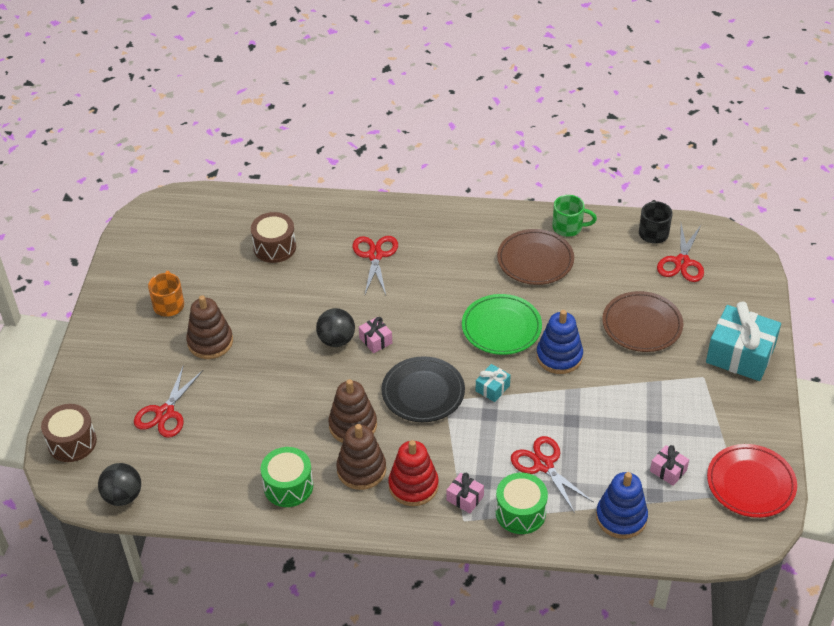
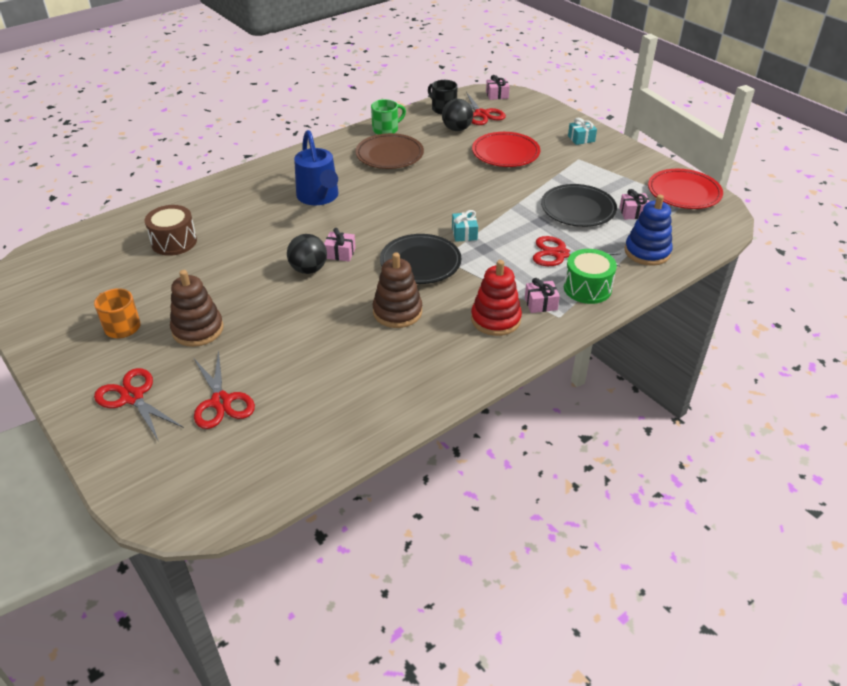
camera: 45 degrees left, 5 degrees down
(72, 442) = (151, 483): brown drum -> none
(123, 496) = (262, 489): black ball -> black ball (457, 129)
(288, 486) = (403, 381): green drum -> none
(361, 470) = (444, 334): brown stacking toy -> none
(375, 255) = (268, 207): red scissors -> red scissors (132, 397)
(424, 271) = (319, 197): none -> blue watering can
(501, 327) = (420, 199): green plate -> none
(559, 356) = (481, 194): blue stacking toy -> none
(622, 431) = (578, 209): none -> black plate
(642, 325) = (505, 153): brown plate -> red plate
(730, 246) = (497, 95): none -> pink gift
(740, 355) = (581, 139): turquoise gift -> turquoise gift, size x0.47

